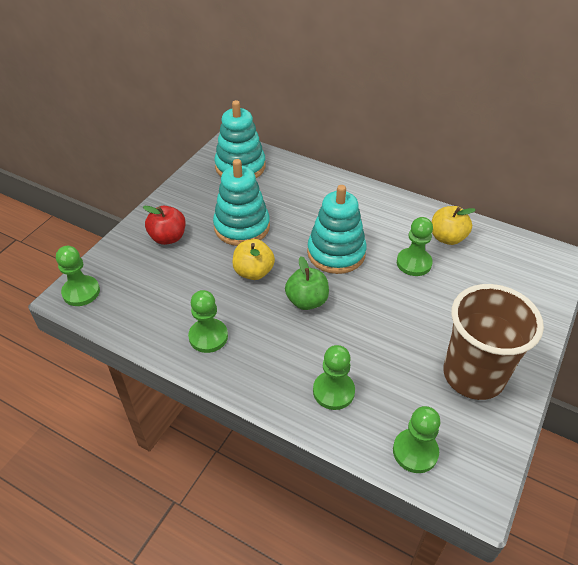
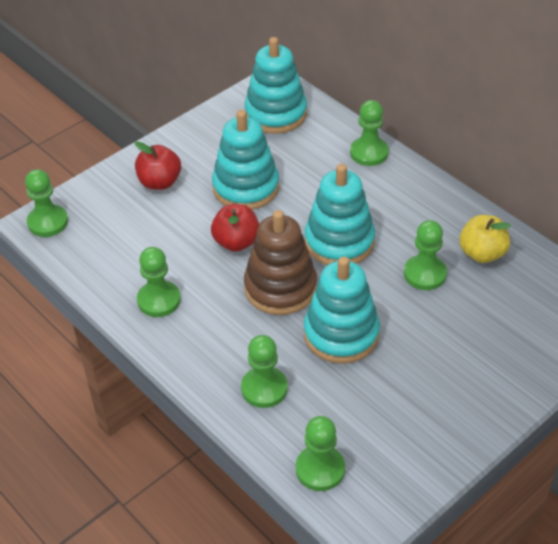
camera: 20 degrees right, 0 degrees up
(253, 272) = (236, 242): yellow apple -> red apple
(307, 301) = (280, 288): green apple -> brown stacking toy
(325, 181) = (369, 153): none -> green pawn
(374, 327) = (341, 334): none -> turquoise stacking toy
(473, 375) = (425, 412): brown cup -> none

